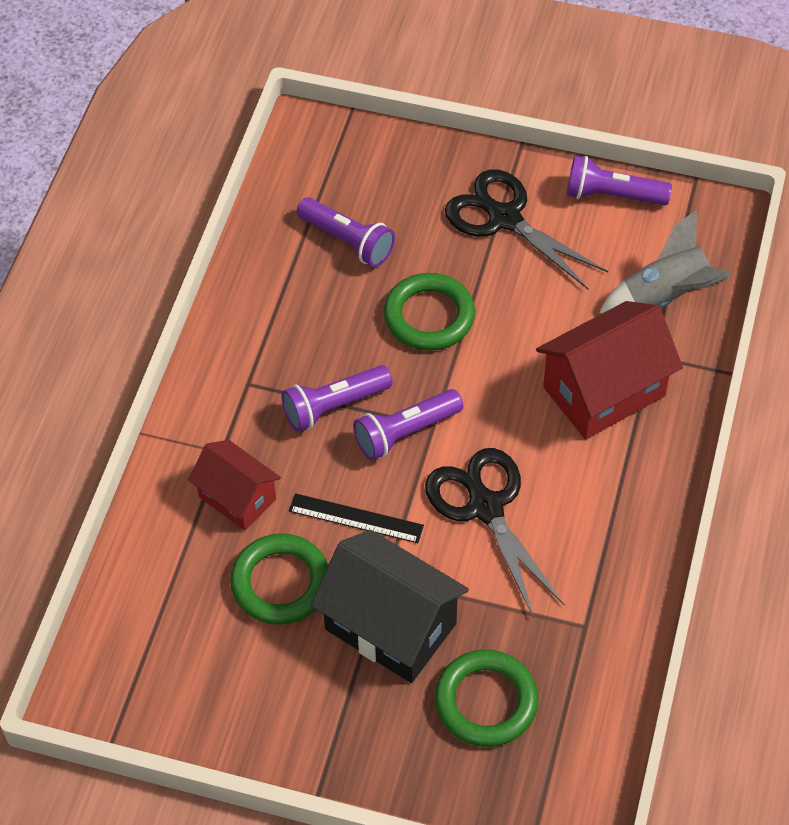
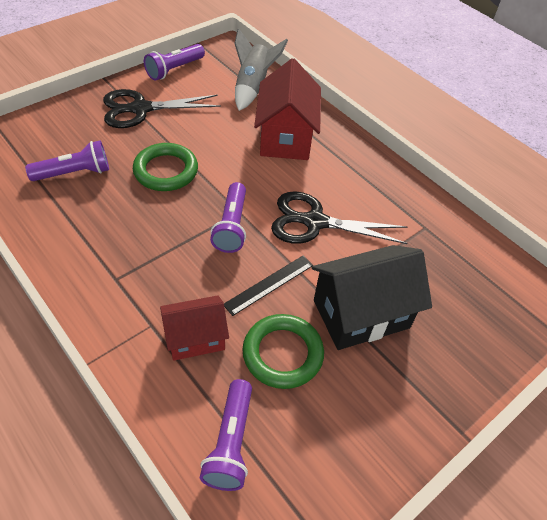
camera: 60 degrees left, 5 degrees down
(334, 406) = (179, 247): purple flashlight -> purple flashlight (231, 443)
(486, 701) = (447, 299): green ring -> none

